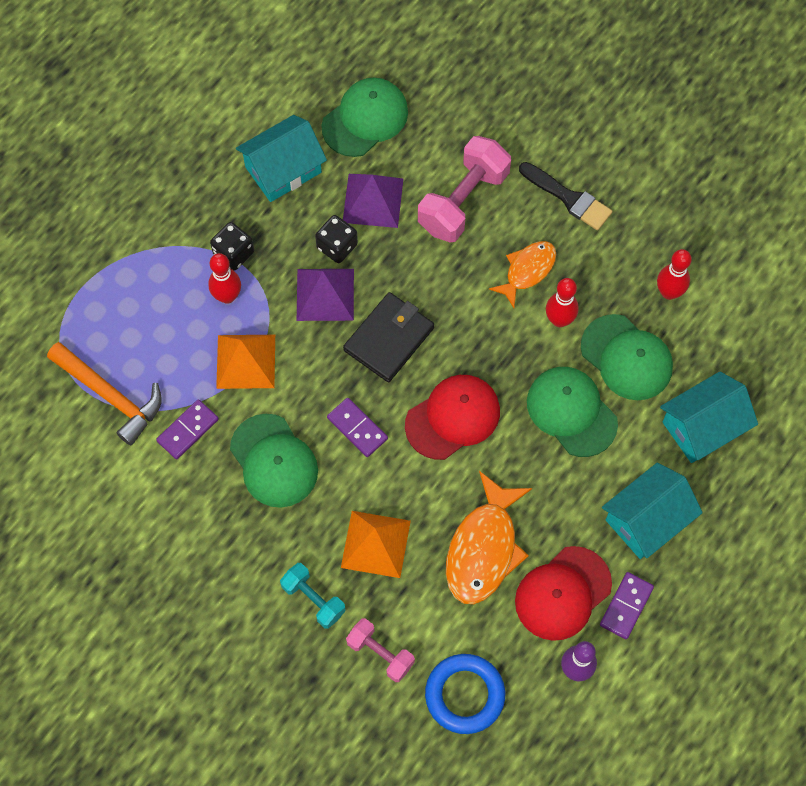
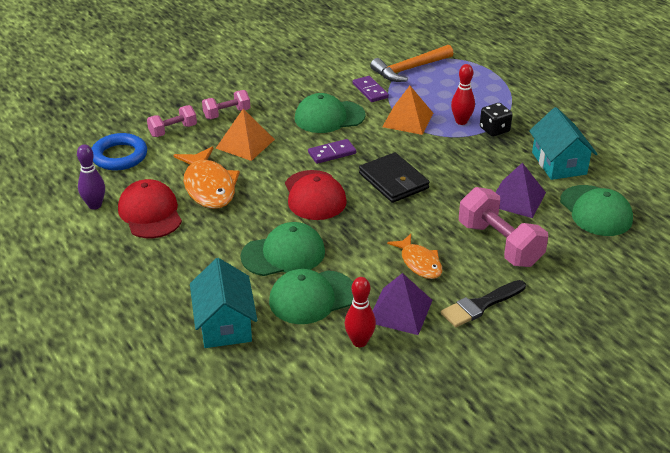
camera: 110 degrees right, 30 degrees down
(313, 599) = (227, 114): turquoise dumbbell -> pink dumbbell
(325, 294) = (444, 161): purple pyramid -> purple pyramid (400, 311)
(337, 246) = (482, 174): black dice -> none
(484, 548) = (209, 186): orange fish -> orange fish turned 150 degrees counterclockwise
(559, 320) = (366, 268): red bowling pin -> none
(626, 606) = (117, 240): purple domino -> none
(647, 520) = (171, 269): turquoise house -> none

